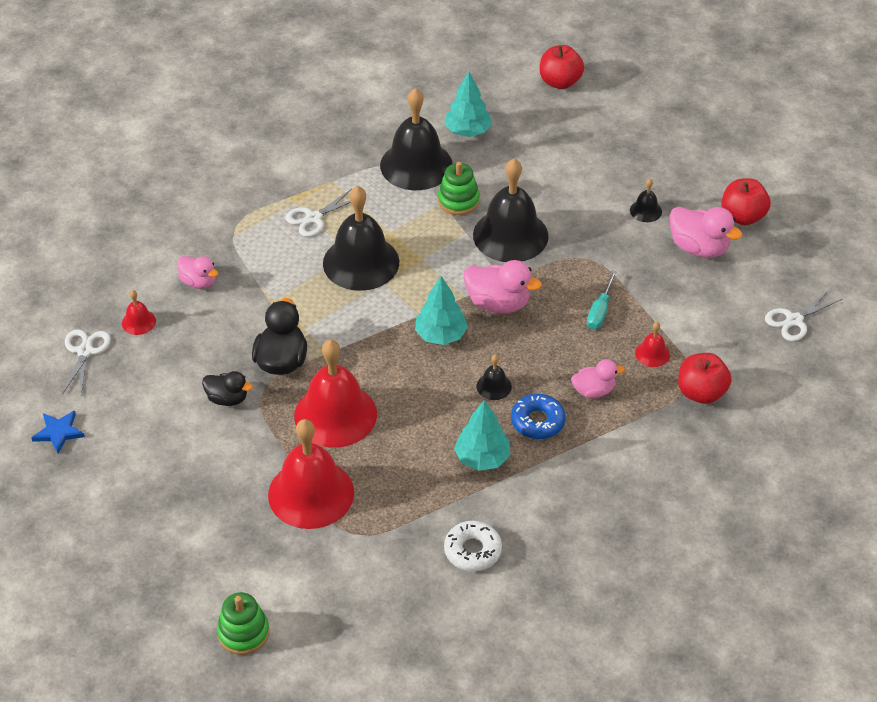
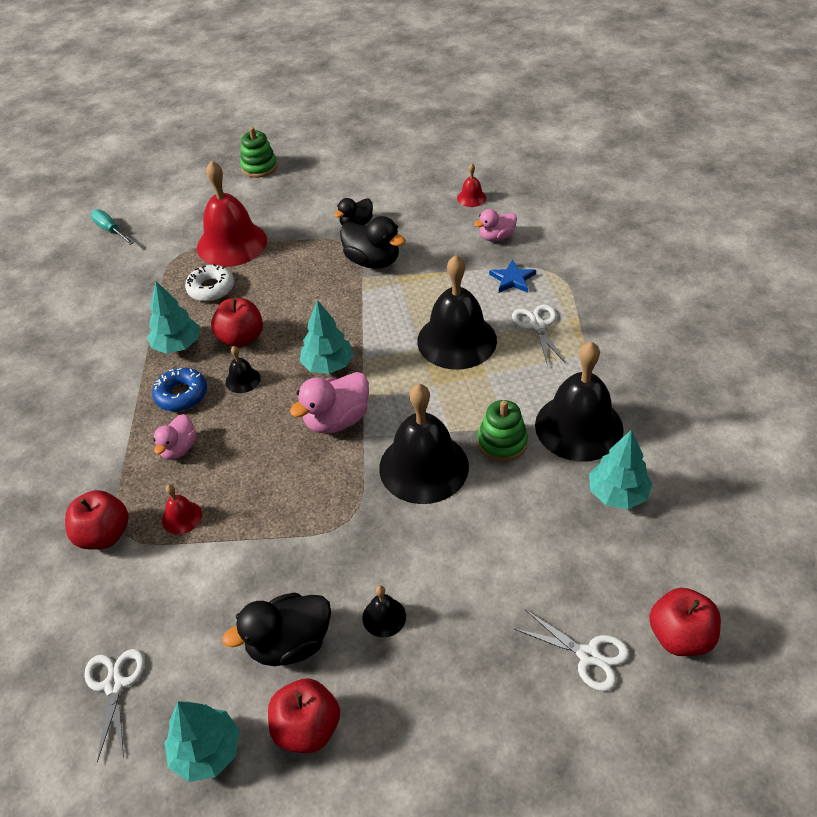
camera: 120 degrees right, 0 degrees up
(59, 432) = (388, 145): blue star -> blue star (512, 279)
(85, 351) = (458, 168): white scissors -> white scissors (588, 655)
(243, 633) = (153, 188): green stacking toy -> green stacking toy (259, 167)
(335, 415) = (293, 275): red bell -> none
(444, 413) = (241, 338): none -> red apple
(472, 550) = (103, 310): white donut -> white donut (211, 288)
(600, 311) = (267, 498): turquoise screwdriver -> turquoise screwdriver (110, 230)
(699, 248) = (289, 643): pink duck -> black duck
(792, 254) = (207, 751): none -> turquoise tree

